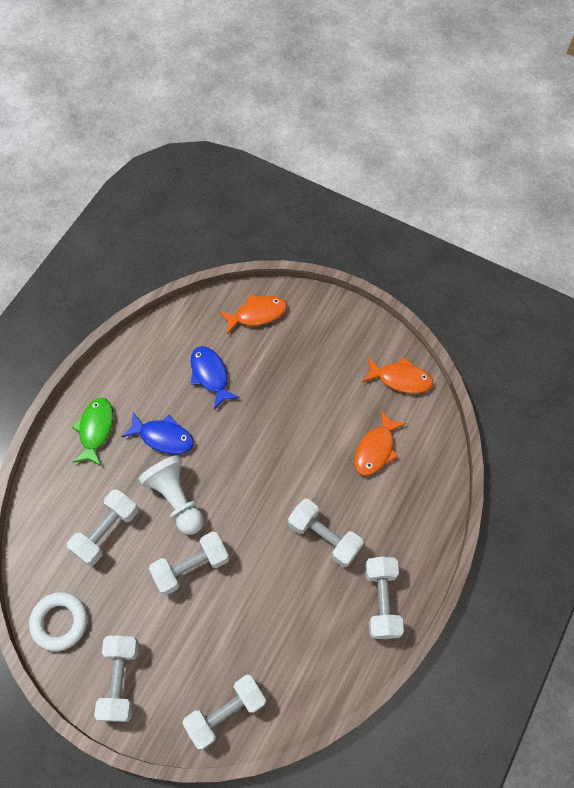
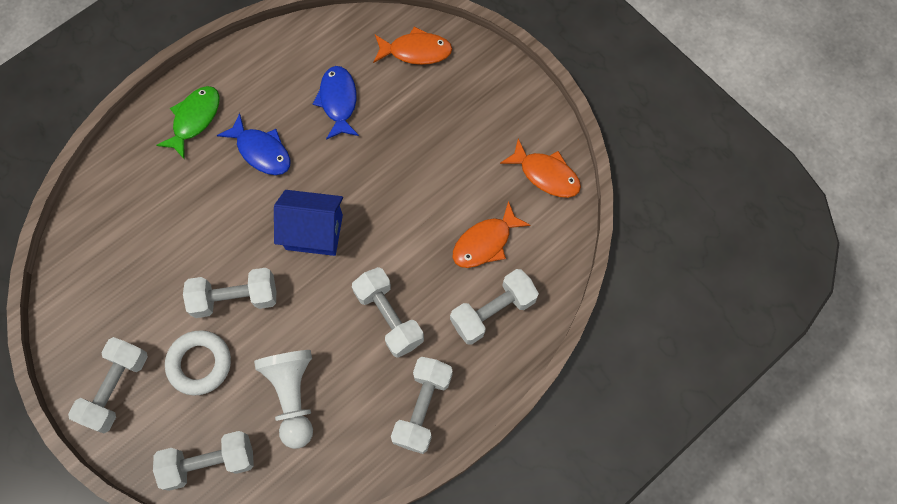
camera: 20 degrees right, 5 degrees up
(60, 622) = (79, 307): white ring -> white ring (200, 364)
(106, 531) = (163, 230): white dumbbell -> white dumbbell (493, 311)
(176, 499) = (248, 221): white pawn -> white pawn (293, 396)
(234, 489) = (314, 232): none -> blue house

